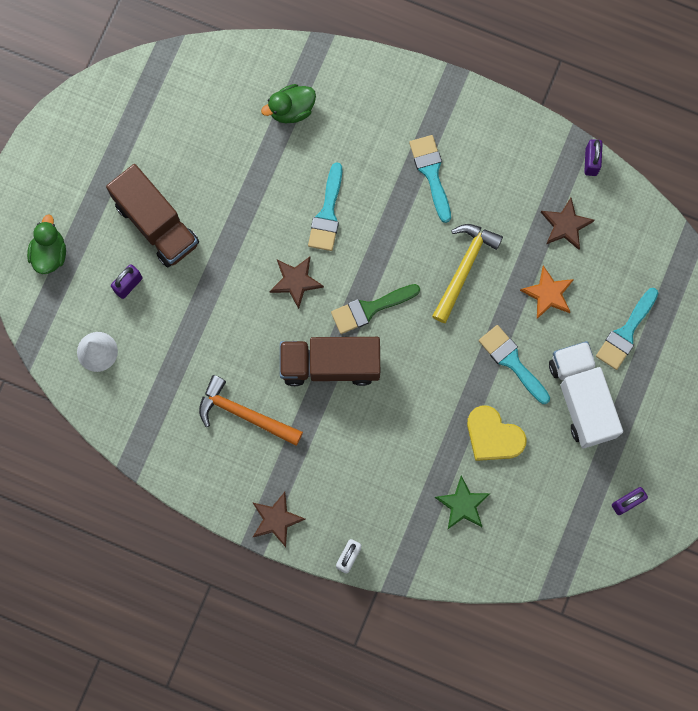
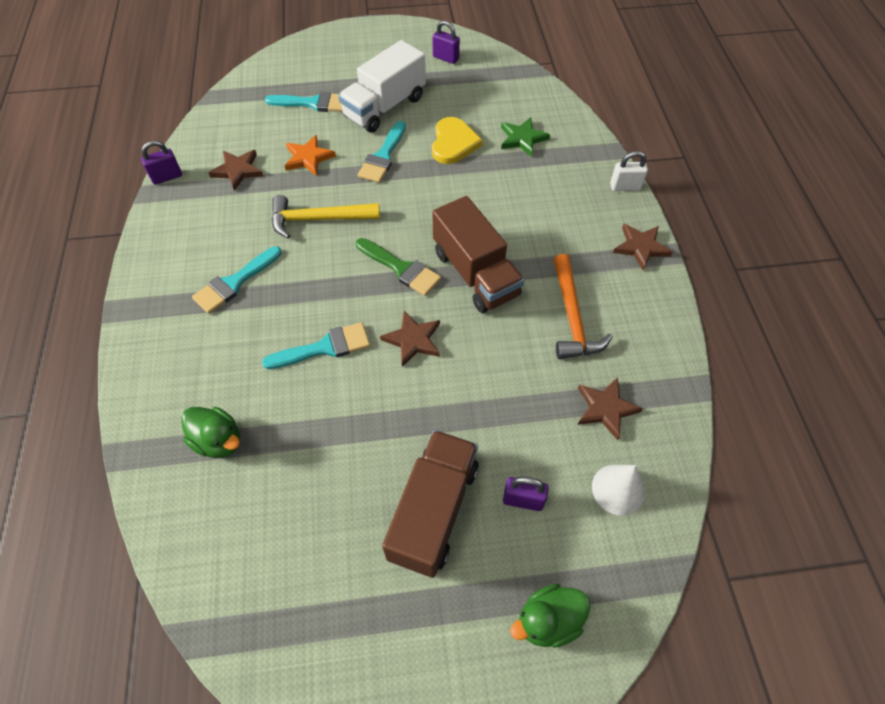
camera: 120 degrees left, 20 degrees down
(156, 384) = (605, 408): none -> brown star

